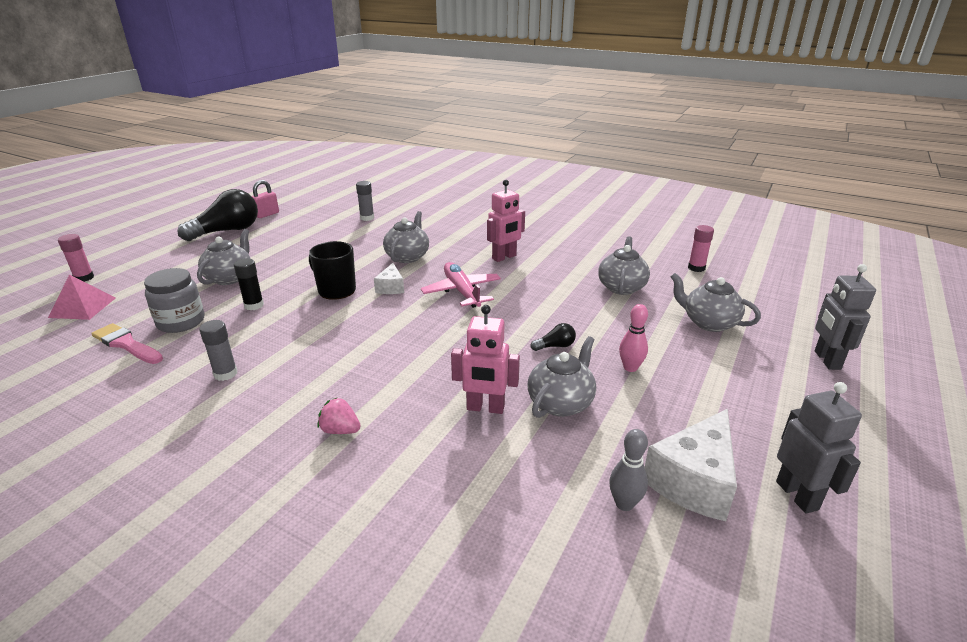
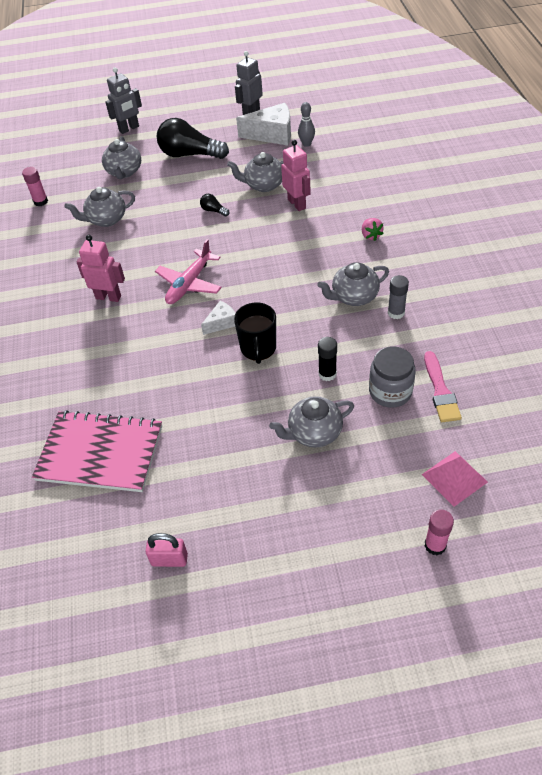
camera: 125 degrees left, 20 degrees up
(227, 231) = (243, 546): black light bulb -> black light bulb (190, 154)
(367, 218) = (100, 453): grey glue stick -> pink notebook
(407, 257) = (161, 352): grey teapot -> grey teapot (354, 297)
(630, 368) = (206, 178): pink bowling pin -> none

